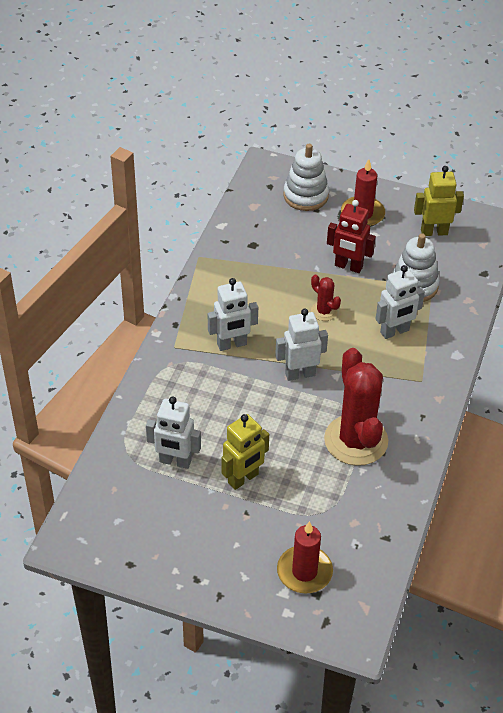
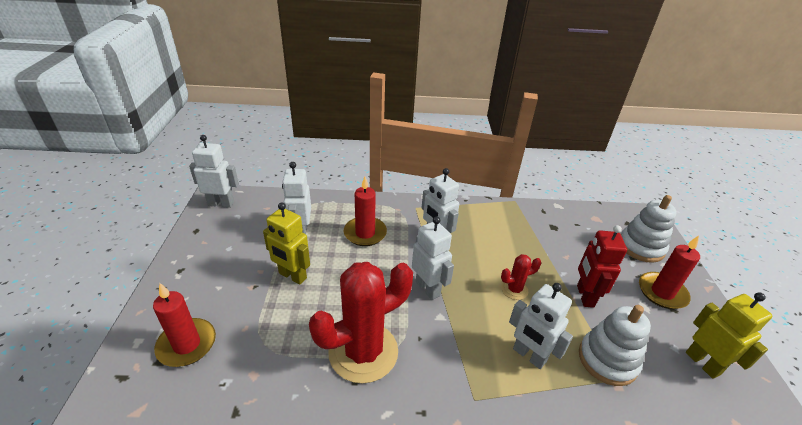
camera: 70 degrees right, 10 degrees down
(85, 536) = (221, 203): none -> white robot
(200, 403) = (365, 233): none -> red candle
(324, 311) = (514, 289): red cactus -> red cactus turned 45 degrees clockwise

